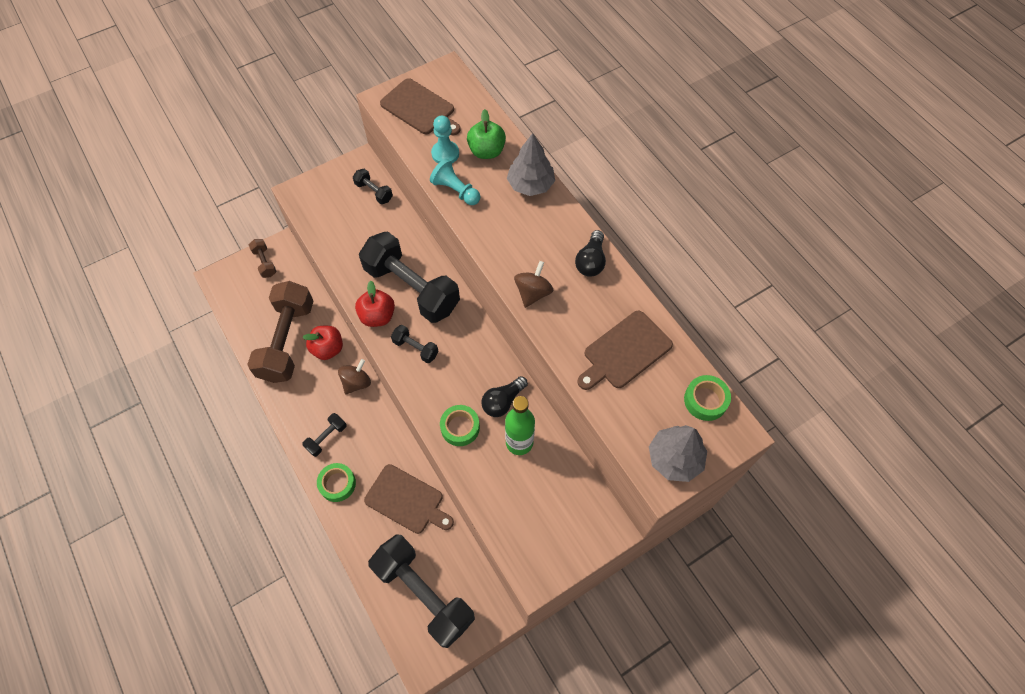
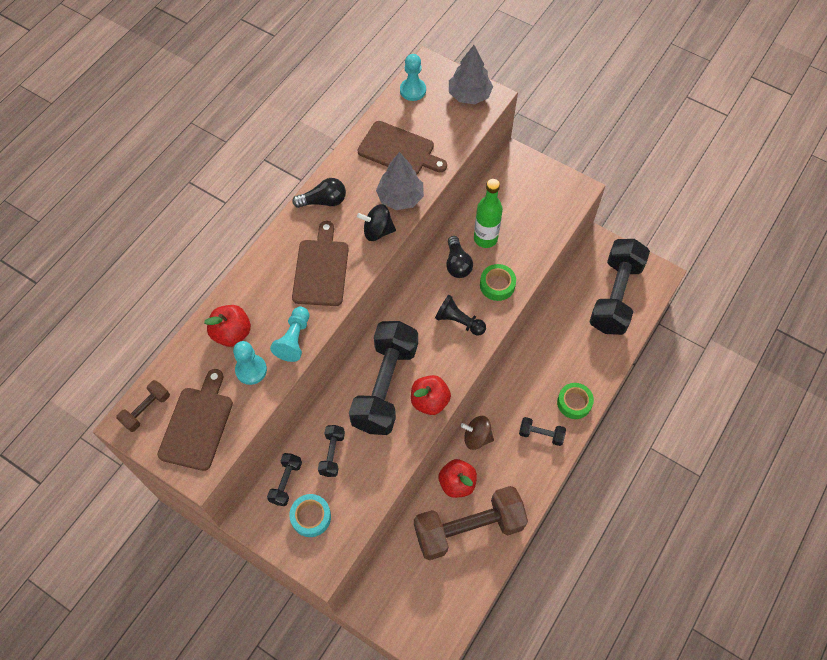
camera: 115 degrees left, 0 degrees up
(265, 262) = (391, 611): brown dumbbell -> brown dumbbell (146, 410)
(337, 198) = (311, 517): none -> turquoise tape
(407, 500) = (555, 342): brown cutting board -> brown cutting board (321, 269)
(415, 348) = (445, 353): black dumbbell -> black dumbbell (332, 454)
(440, 374) = (458, 321): none -> black pawn
(486, 151) = (232, 333): green apple -> red apple
(503, 401) = (457, 264): black light bulb -> black light bulb turned 60 degrees clockwise
(530, 185) = (258, 278): grey tree -> grey tree (400, 197)
(533, 293) = (377, 231): brown spinning top -> black spinning top
(705, 400) = (413, 90): green tape -> turquoise pawn

